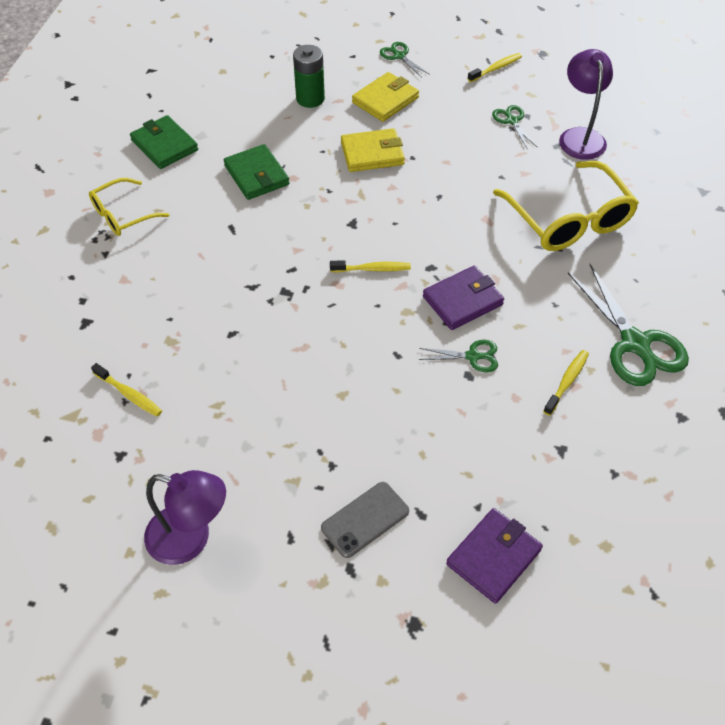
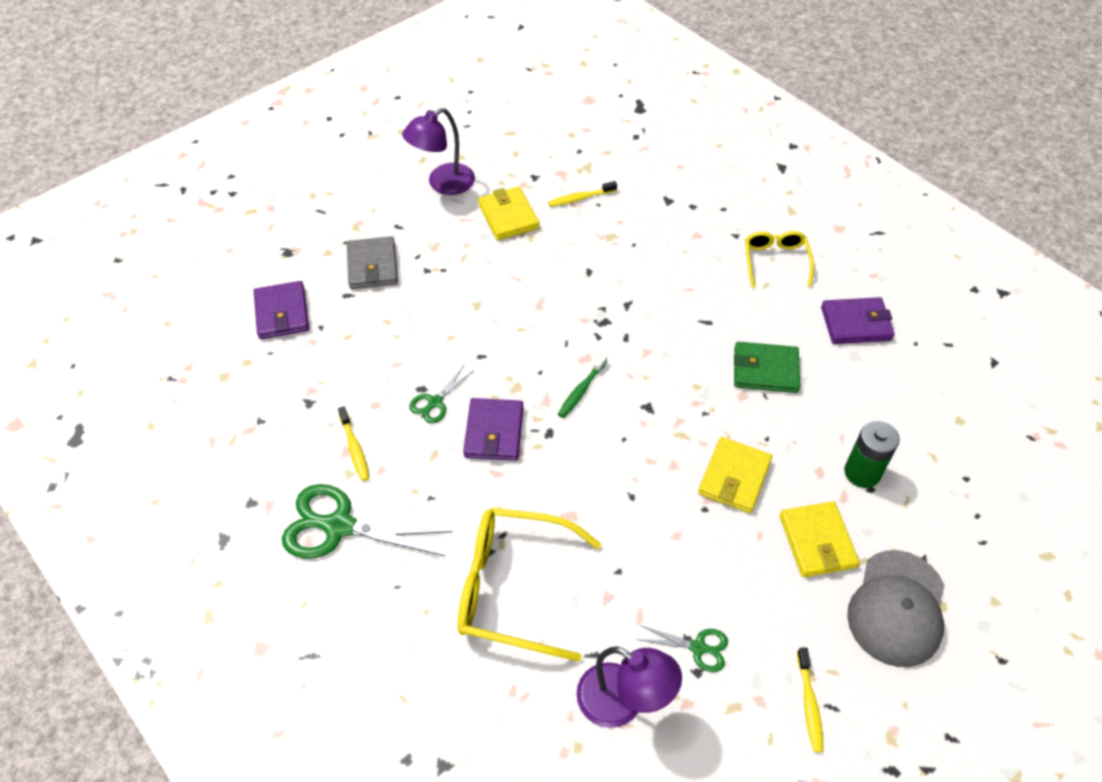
camera: 125 degrees right, 0 degrees up
(164, 145) = (856, 324): green wallet -> purple wallet
(201, 441) = (508, 216): none -> yellow wallet
(365, 520) = (372, 266): grey phone -> grey wallet
(372, 269) = (581, 390): yellow toothbrush -> green toothbrush
(399, 56) = (897, 608): green scissors -> grey cap

